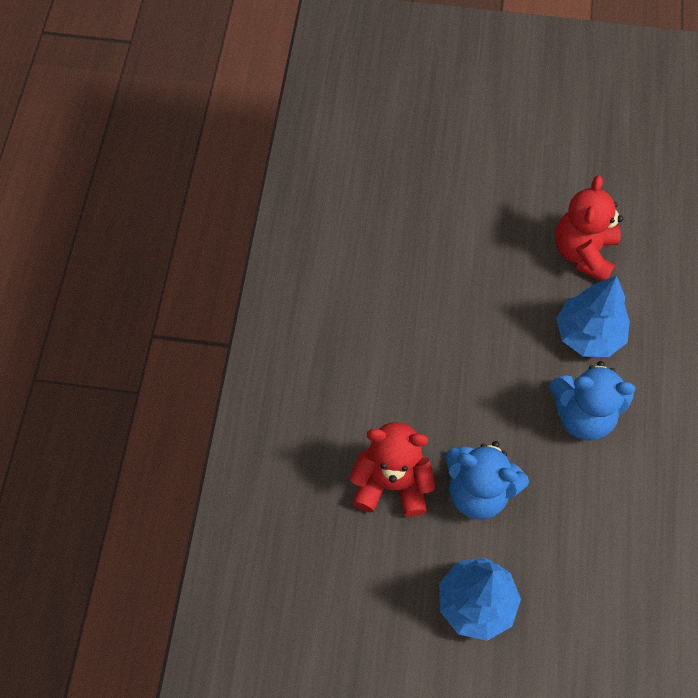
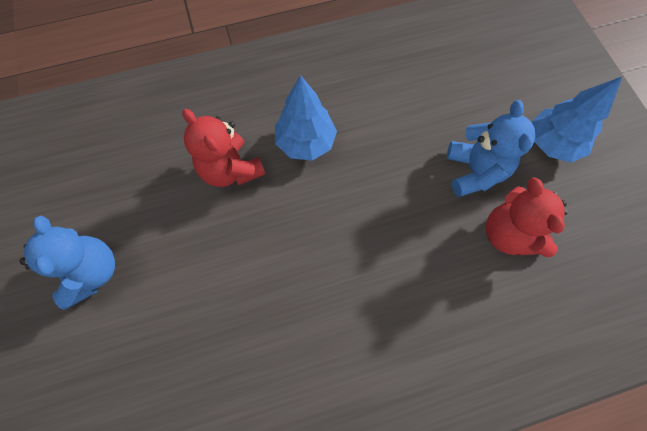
camera: 115 degrees left, 5 degrees up
(583, 253) = (231, 169): red teddy bear -> red teddy bear turned 60 degrees clockwise
(583, 415) = (375, 125): blue teddy bear -> blue teddy bear (92, 272)

